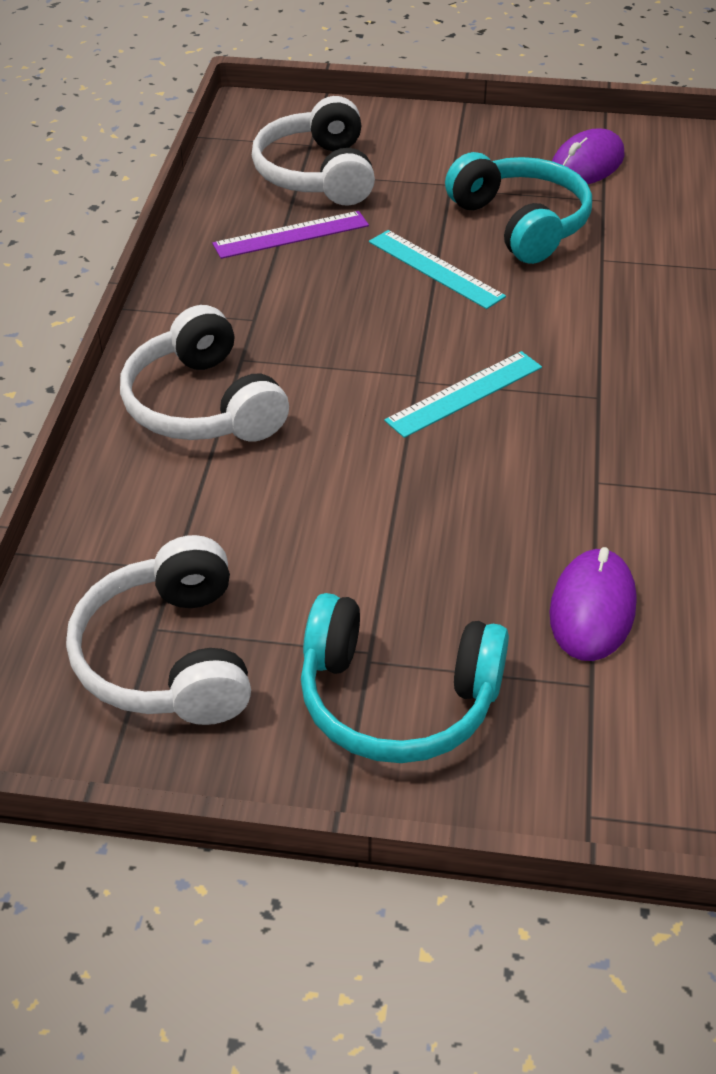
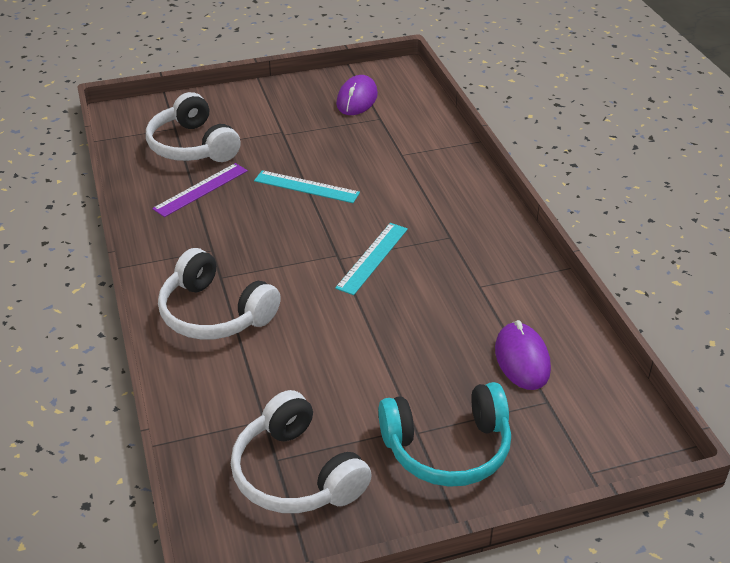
camera: 25 degrees left, 5 degrees down
(520, 224) = (340, 145): turquoise headphones -> none

